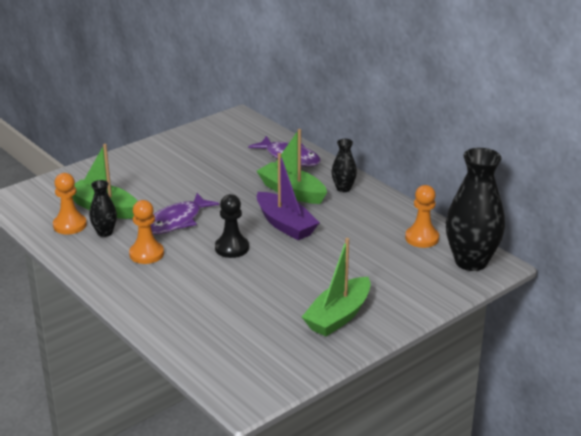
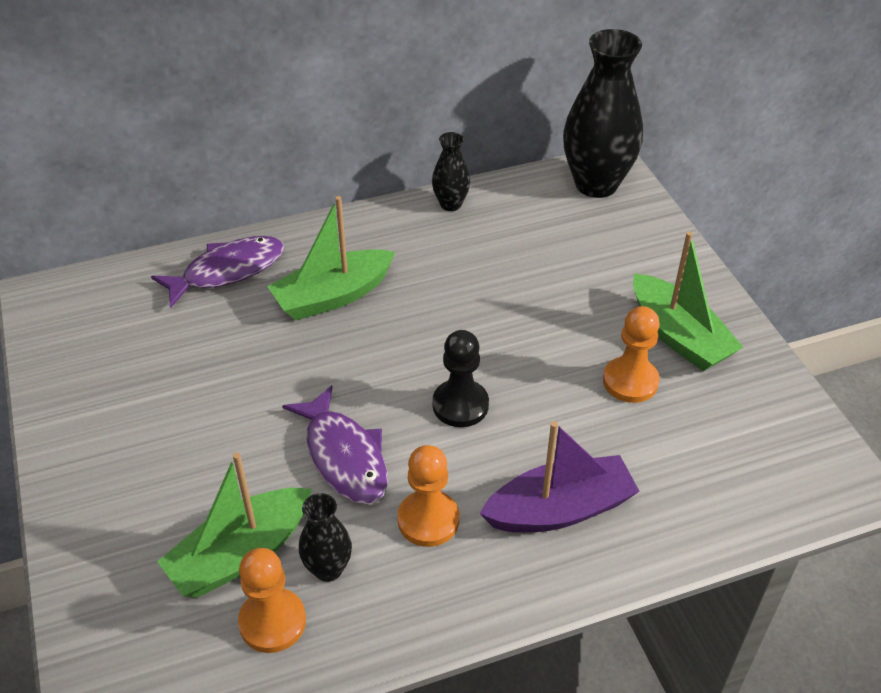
camera: 70 degrees left, 15 degrees up
(285, 225) = (423, 328): purple boat -> purple boat (559, 509)
(343, 188) = (356, 241): black vase -> black vase (450, 204)
(422, 238) = (524, 207): orange pawn -> orange pawn (630, 381)

